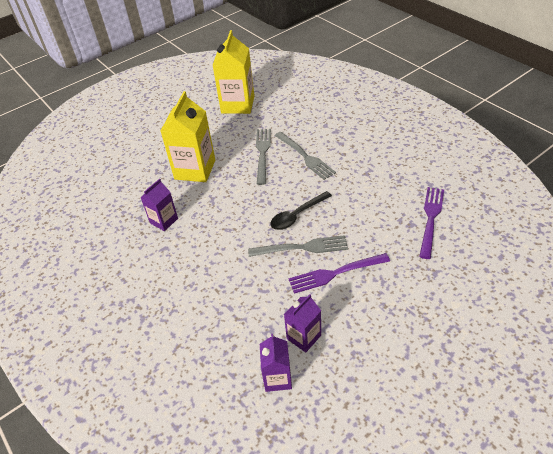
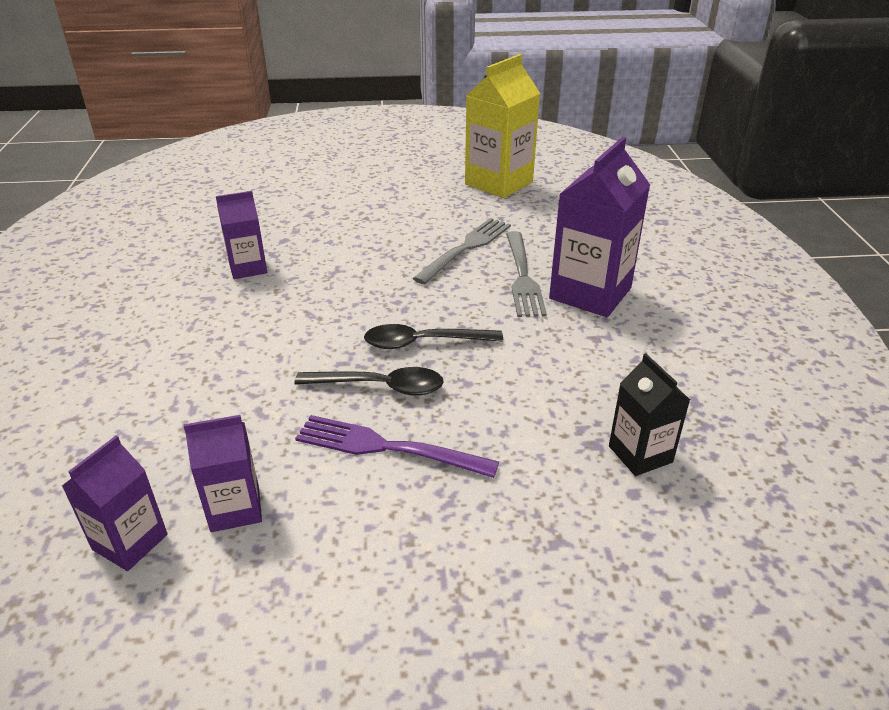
camera: 30 degrees right, 10 degrees down
(195, 169) = (355, 230): yellow carton -> none
(302, 247) = (380, 387): grey fork -> black spoon
(343, 151) = (590, 293): none -> purple carton
(431, 219) = (640, 454): purple fork -> black carton

